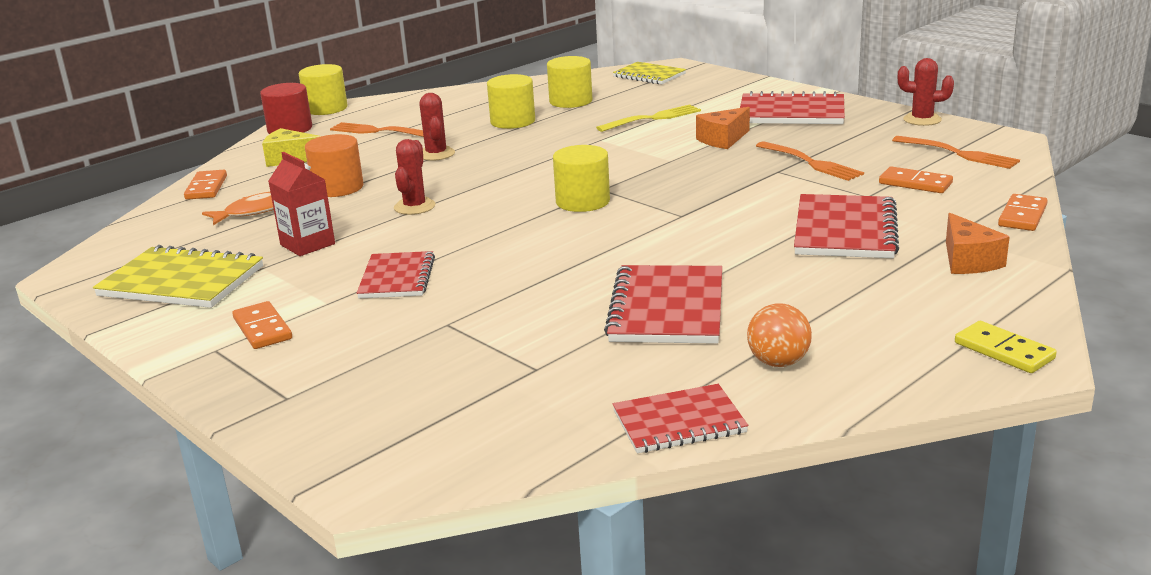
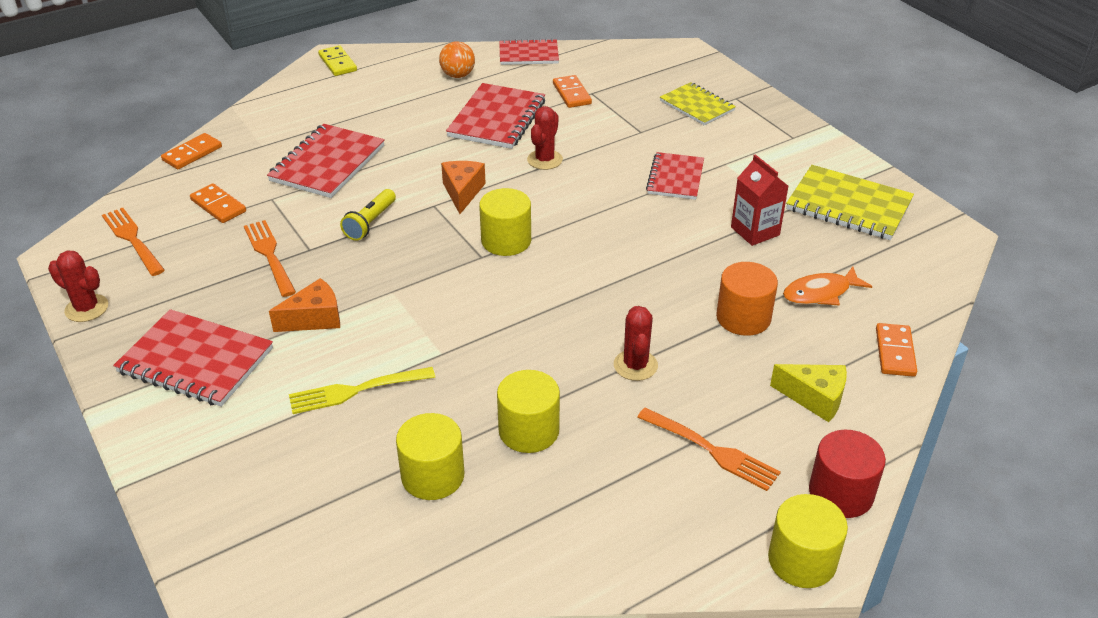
camera: 170 degrees left, 15 degrees up
(262, 329) = (766, 148): orange domino -> orange domino (571, 94)
(414, 207) = (661, 266): red cactus -> red cactus (545, 160)
(649, 75) = (277, 544): yellow notebook -> yellow notebook (697, 106)
(737, 194) = (370, 223): none -> yellow flashlight
(968, 261) = (280, 121): orange cheese -> orange cheese (462, 192)

